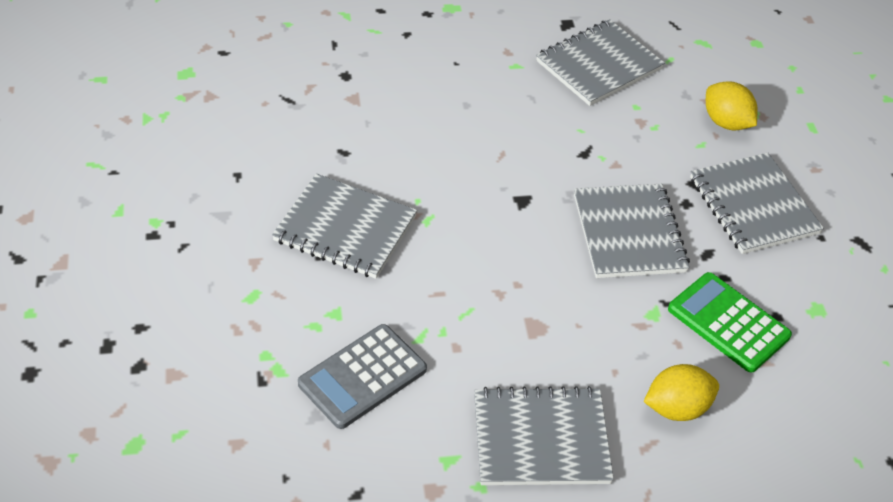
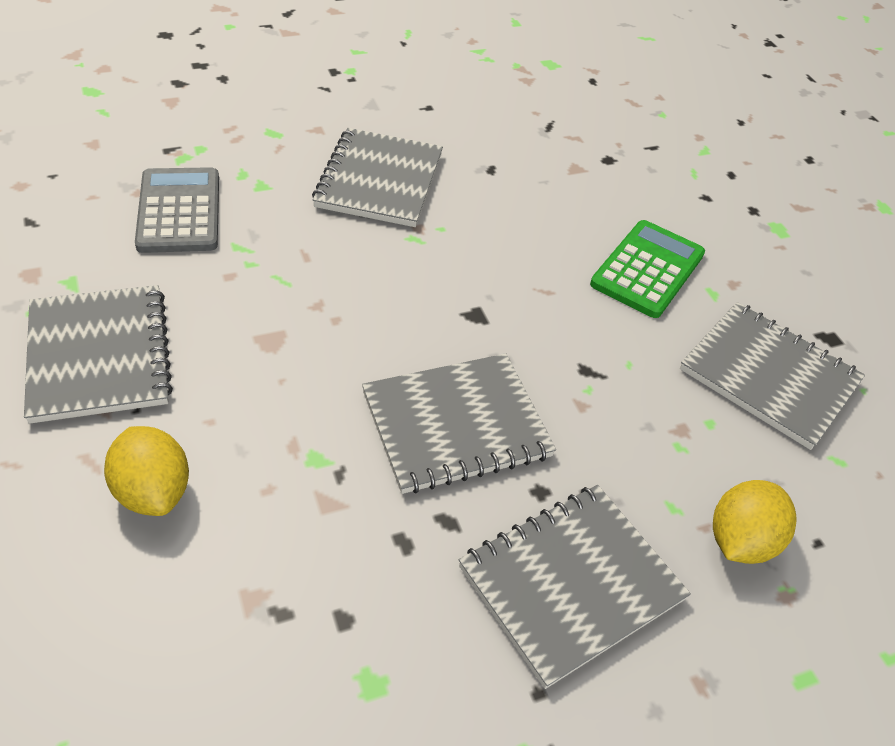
camera: 75 degrees right, 0 degrees up
(362, 377) = (179, 211): grey calculator -> grey calculator turned 45 degrees clockwise
(728, 323) = (317, 551): green calculator -> green calculator (647, 269)

